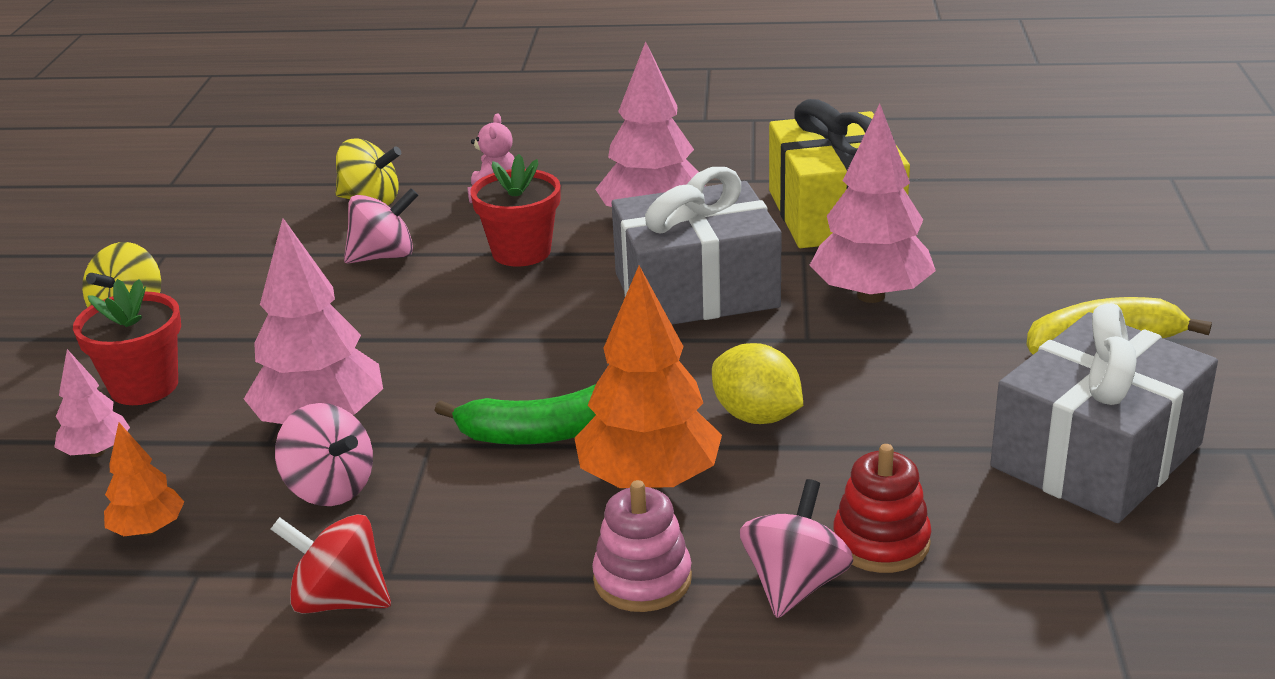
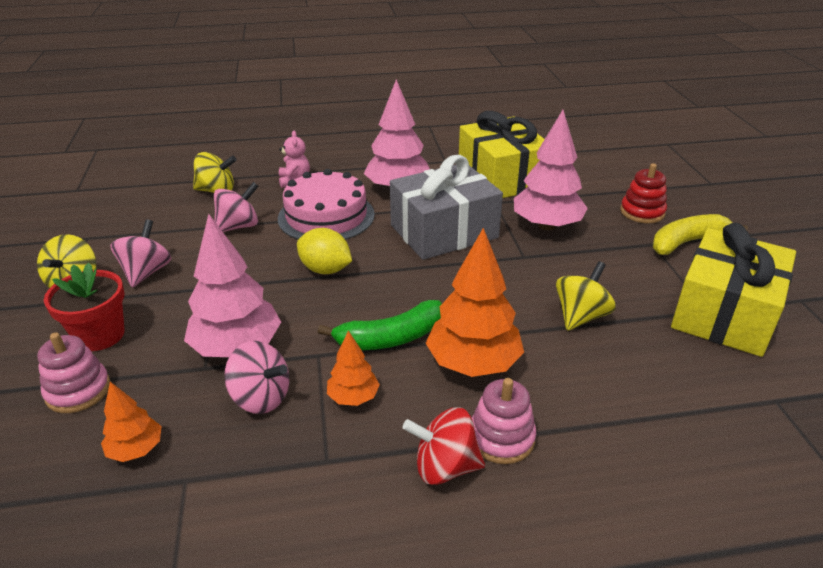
camera: 15 degrees left, 5 degrees up
(97, 452) = (78, 391): pink tree -> pink stacking toy
(339, 600) = (299, 487): red spinning top -> red spinning top (445, 467)
(456, 503) = (353, 397): none -> orange tree
(521, 252) = (326, 216): red flower pot -> pink cake
(756, 416) = (518, 310): yellow lemon -> yellow lemon (325, 269)
(794, 584) = (599, 427): pink spinning top -> pink spinning top (146, 272)
(852, 434) = (580, 316): none -> yellow spinning top
(881, 542) = (635, 388): red stacking toy -> red stacking toy (642, 212)
(1096, 455) = (724, 313): grey gift -> yellow gift

